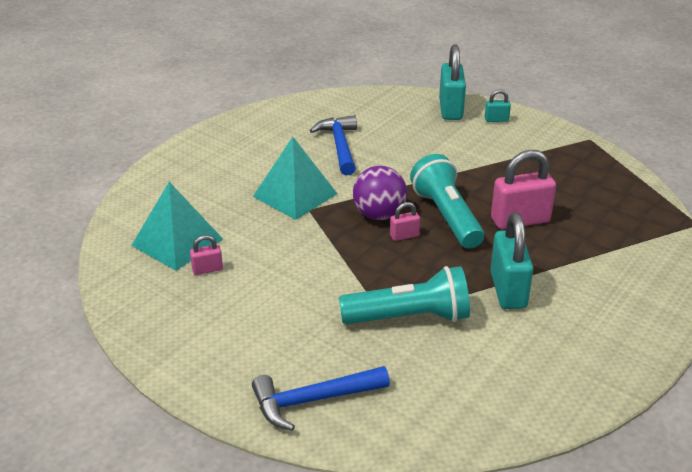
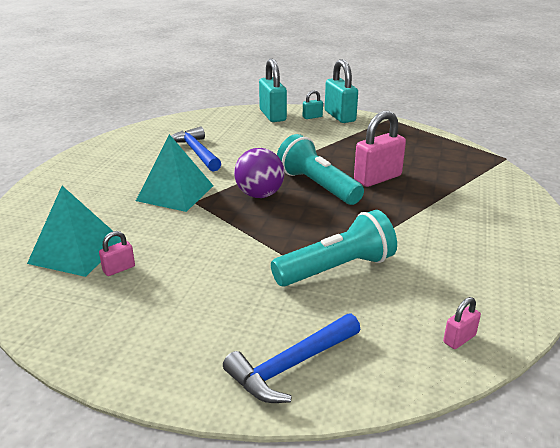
camera: 20 degrees left, 5 degrees down
(404, 236) = (291, 206): pink padlock -> pink padlock (459, 339)
(508, 290) = (404, 229): turquoise padlock -> turquoise padlock (340, 116)

